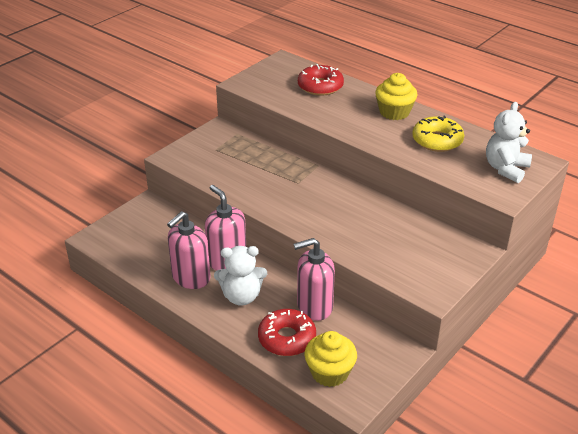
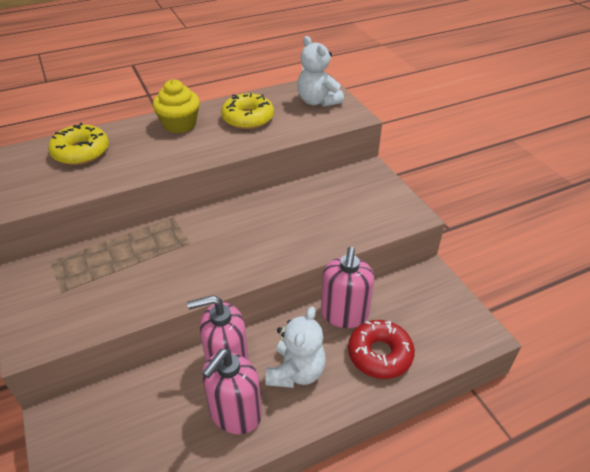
camera: 65 degrees left, 5 degrees up
(191, 278) = (235, 413): pink soap dispenser -> pink soap dispenser turned 60 degrees clockwise
(320, 86) = (81, 152): red donut -> yellow donut
(329, 372) = (439, 337): yellow cupcake -> none

